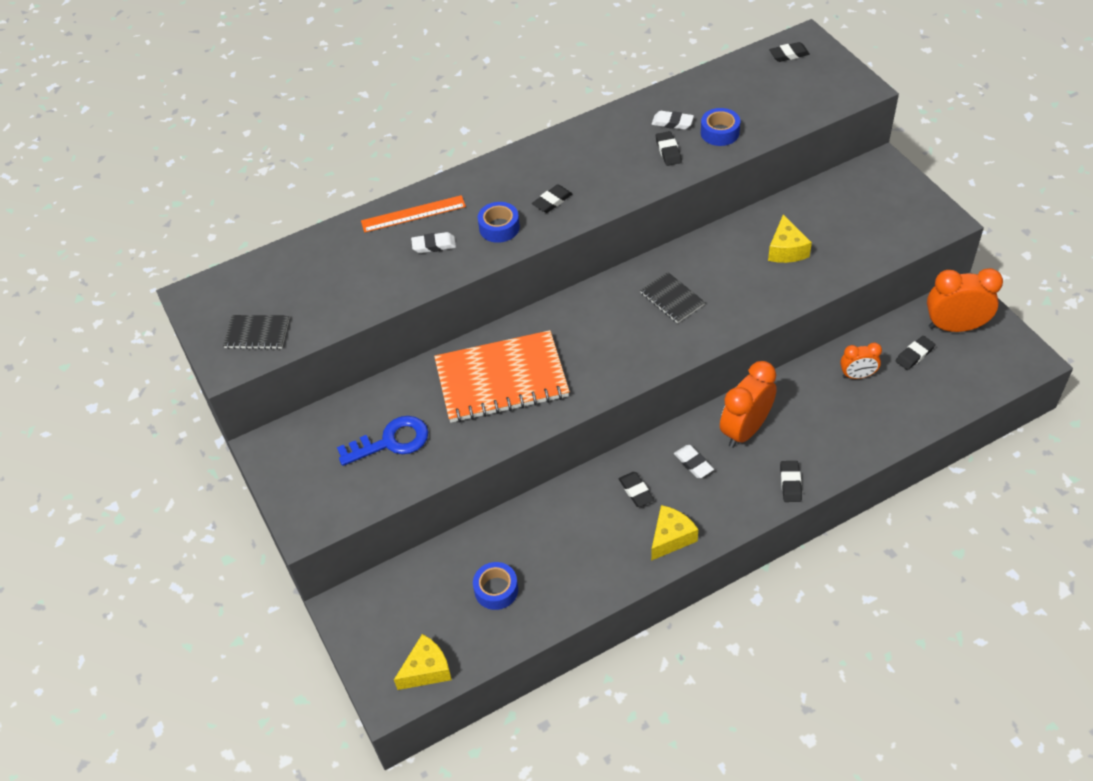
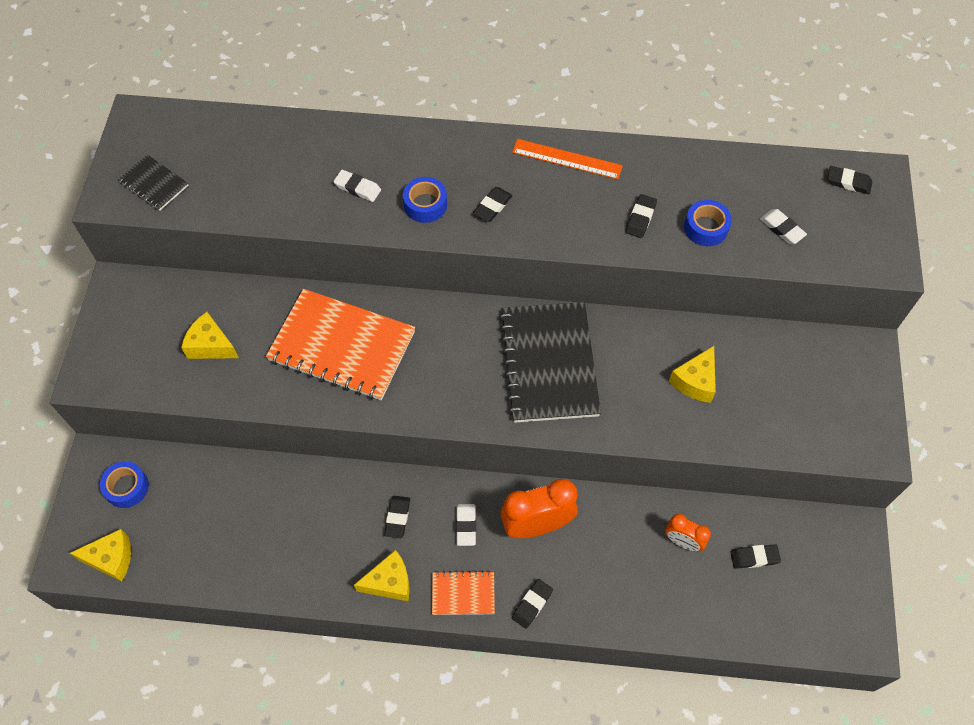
camera: 30 degrees right, 10 degrees up
(391, 441) = (211, 345): blue key -> yellow cheese
(413, 214) = (367, 146): orange ruler -> orange ruler (567, 159)
(496, 590) = (217, 527): blue tape -> blue tape (127, 487)
(552, 201) = (492, 206): black eraser -> black eraser turned 45 degrees counterclockwise
(672, 123) = (670, 190): white eraser -> white eraser (782, 229)
(672, 299) = (549, 363): black notebook -> black notebook, size x2.10
(734, 509) = (463, 594): none -> orange notebook
(955, 327) = (819, 555): orange clock -> none

